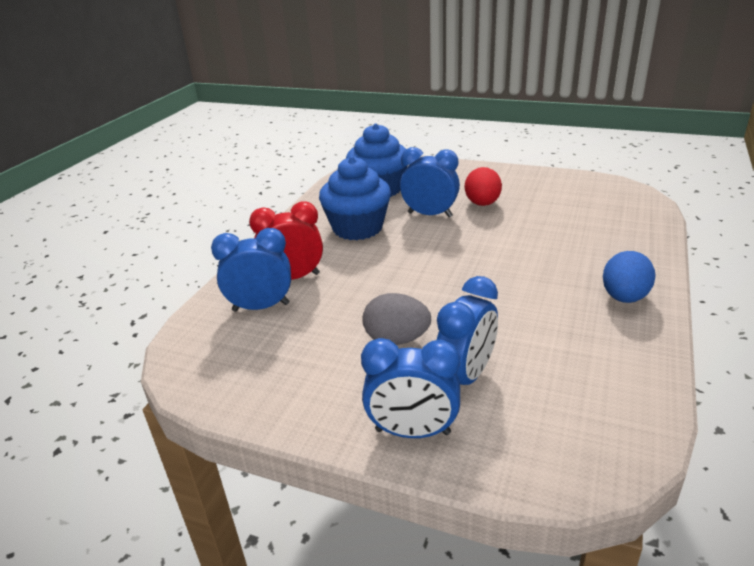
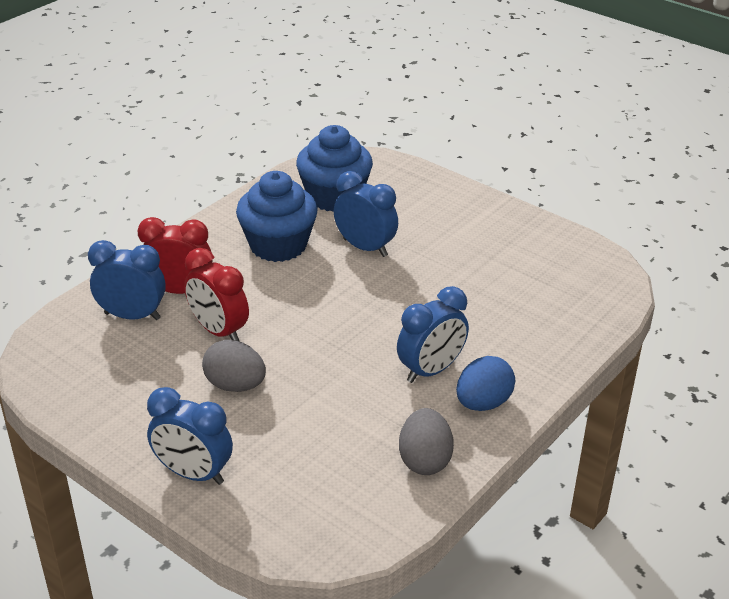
camera: 15 degrees right, 5 degrees up
(350, 300) = (218, 331): none -> red clock
(466, 376) = (271, 439): blue clock -> blue clock (431, 370)
(482, 204) = (432, 248): red egg -> none
(620, 356) = (424, 460): none -> grey egg

